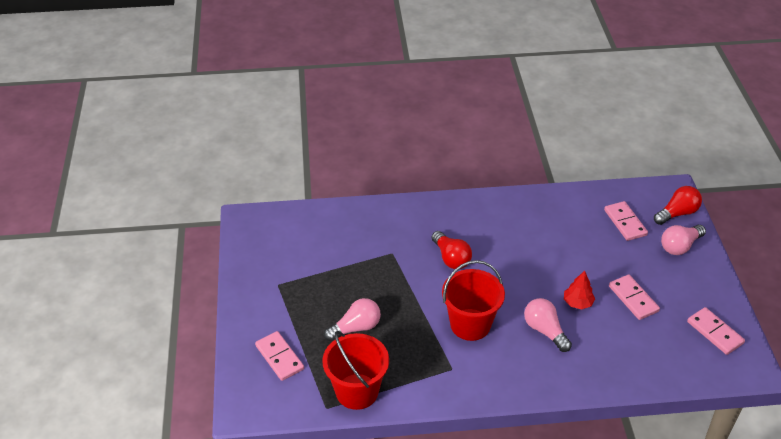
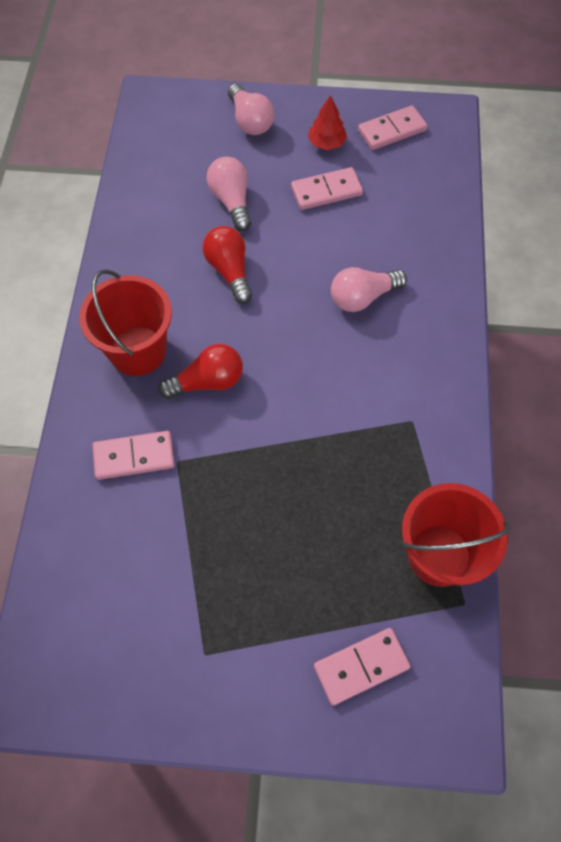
camera: 80 degrees left, 20 degrees up
(356, 328) = (319, 539): pink light bulb -> pink light bulb (231, 201)
(470, 324) = (338, 382): red bucket -> red bucket (137, 351)
(577, 302) = (322, 250): red tree -> red tree (326, 143)
(625, 222) = (194, 163): pink domino -> pink domino (134, 456)
(677, 213) = (193, 107): red light bulb -> red light bulb (229, 271)

